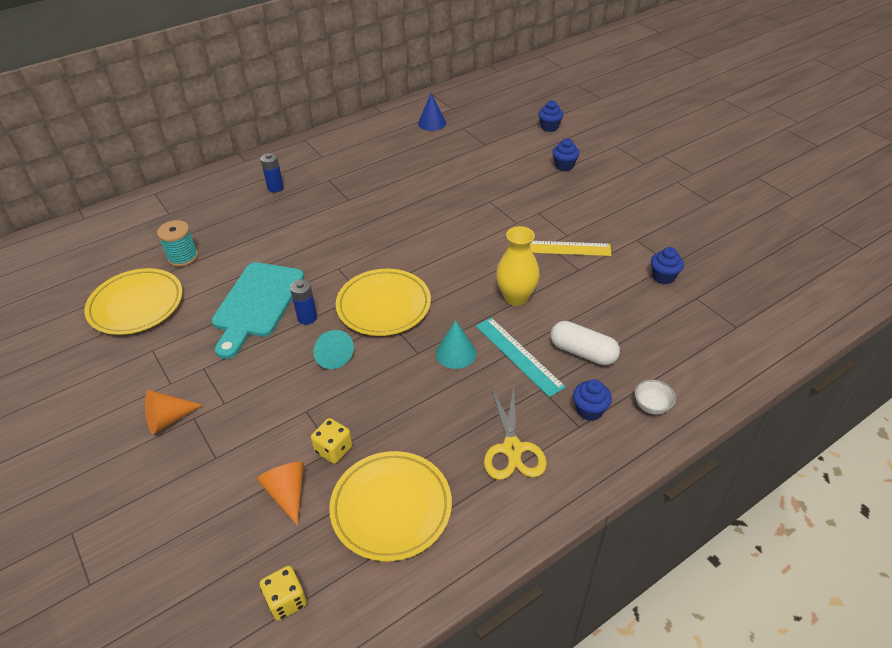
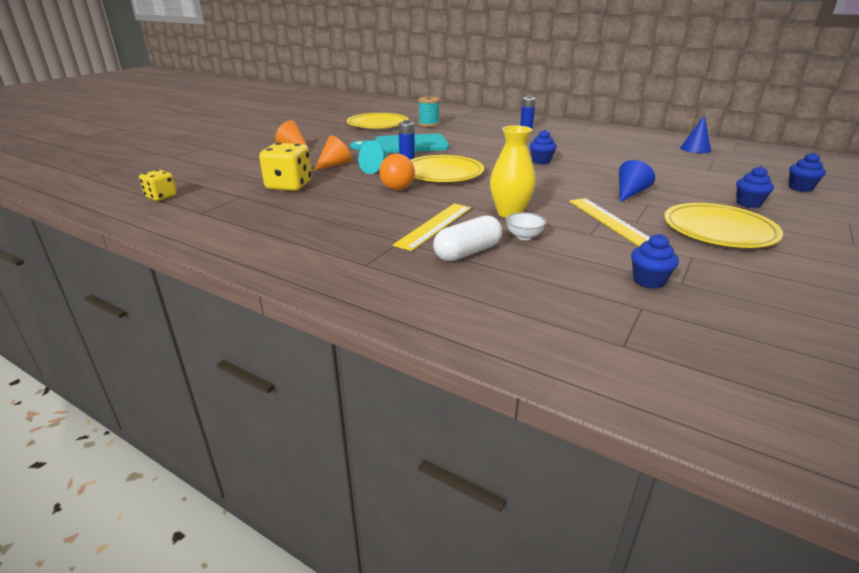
camera: 65 degrees right, 15 degrees down
(287, 493) = (246, 181): orange cone -> orange cone (334, 165)
(333, 449) = (289, 185): yellow dice -> yellow dice, size x1.68
(391, 508) = (242, 210): yellow plate -> yellow plate (718, 231)
(407, 355) = (397, 189): none -> orange ball
(456, 353) = (414, 203): turquoise cone -> none
(511, 210) = (630, 193): none -> blue cone
(512, 449) = (320, 240): yellow scissors -> none
(518, 355) = (434, 225): turquoise ruler -> yellow ruler
(583, 352) = (468, 252): white capsule -> white capsule turned 45 degrees clockwise
(589, 410) = (389, 266): blue cupcake -> blue cupcake (541, 161)
(651, 406) = (421, 299): white bowl -> white bowl (524, 236)

